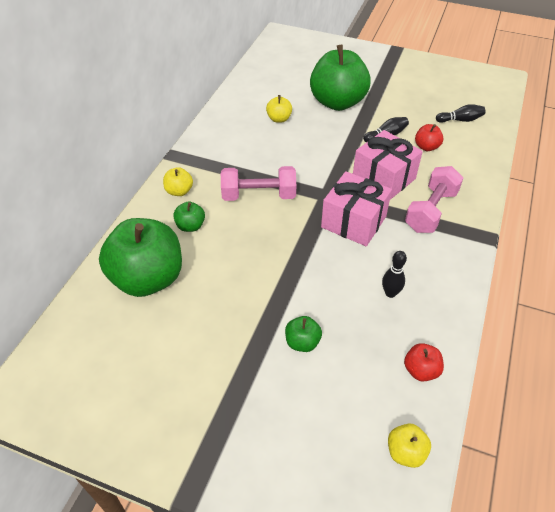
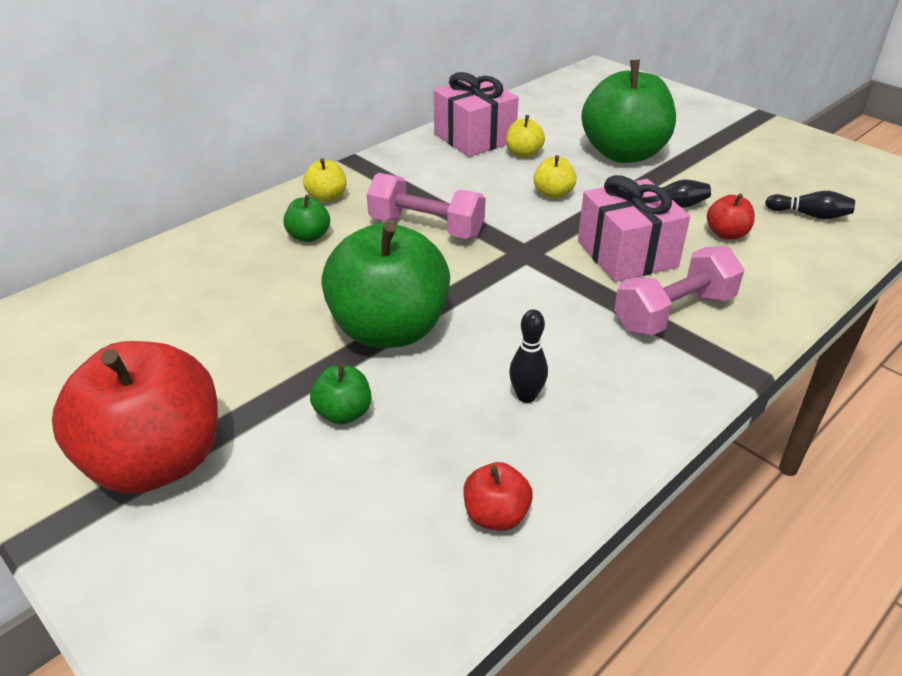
camera: 25 degrees right, 10 degrees down
(148, 278) = (208, 276): green apple -> green apple (389, 329)
(220, 416) = (156, 461): none -> red apple
(353, 222) = (538, 293): pink gift -> pink gift (474, 138)
(405, 452) = (380, 620): yellow apple -> yellow apple (553, 194)

